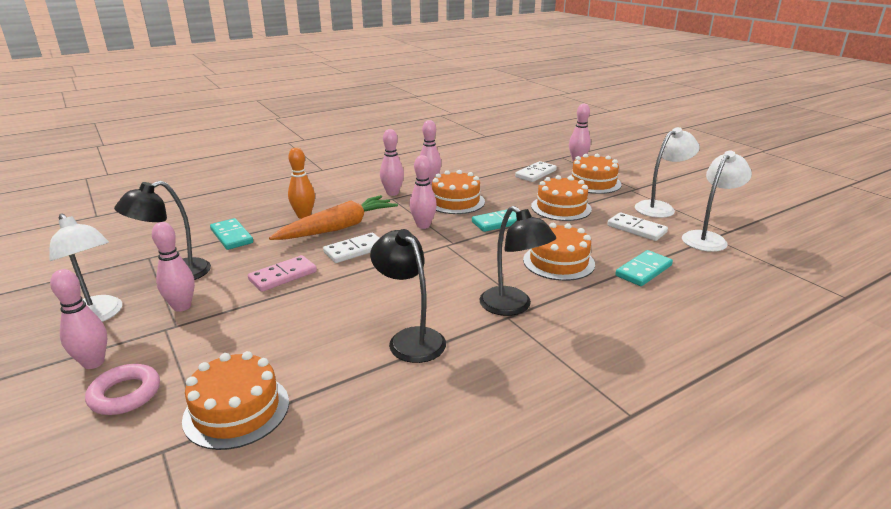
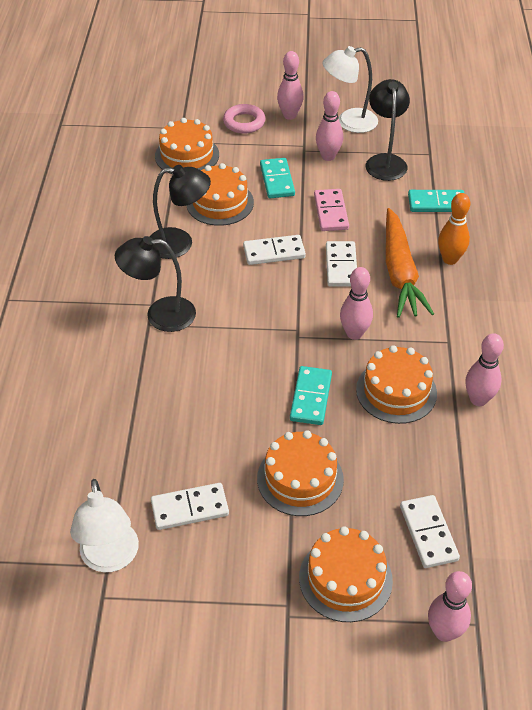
camera: 125 degrees right, 20 degrees up
(368, 283) = (274, 252): none -> white domino
(392, 193) = (464, 349): pink bowling pin -> none
(558, 262) = (192, 389): orange cake -> orange cake (220, 203)
(643, 271) = (118, 440): turquoise domino -> turquoise domino (277, 180)
(660, 207) = (213, 587): white lamp -> none

